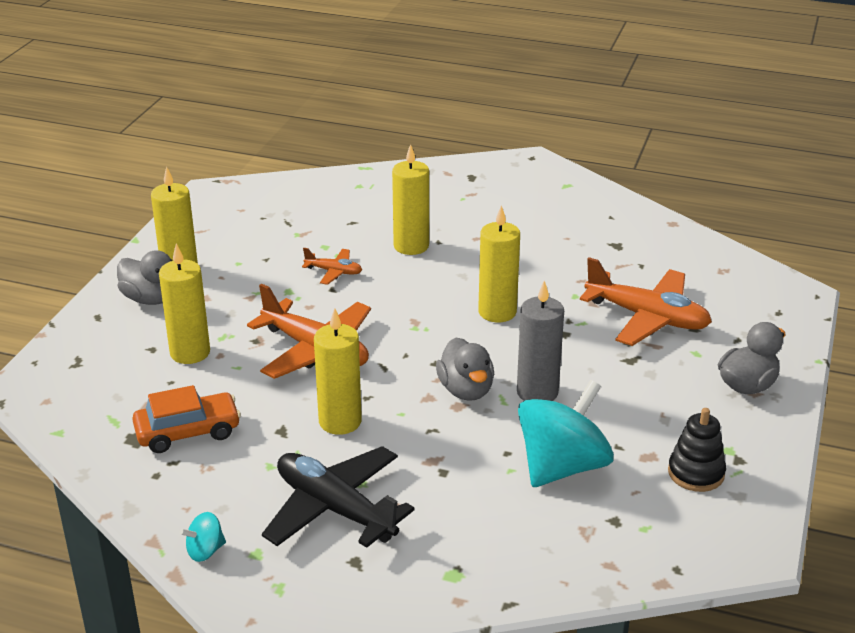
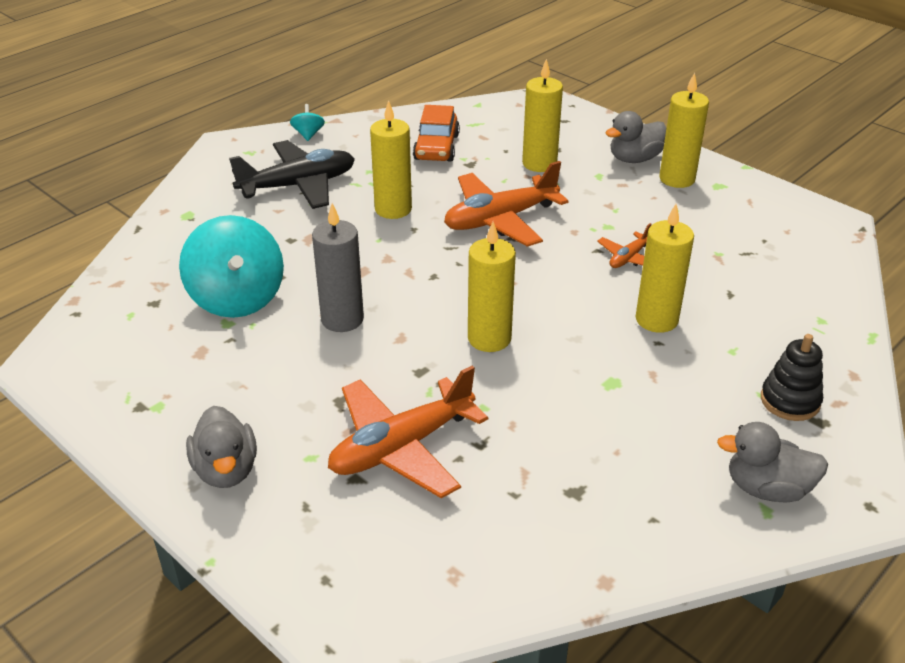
camera: 115 degrees right, 5 degrees up
(466, 390) = (380, 280): grey duck -> grey duck (767, 488)
(696, 473) = (153, 370): black stacking toy -> black stacking toy (790, 401)

